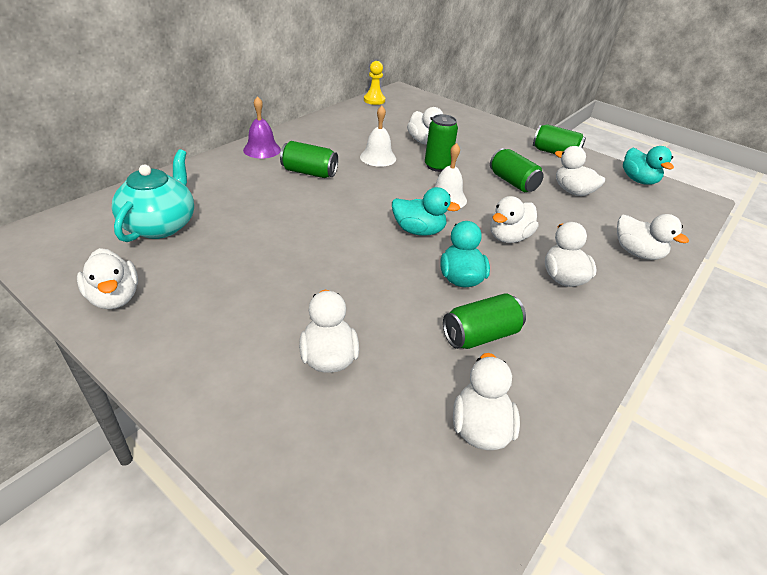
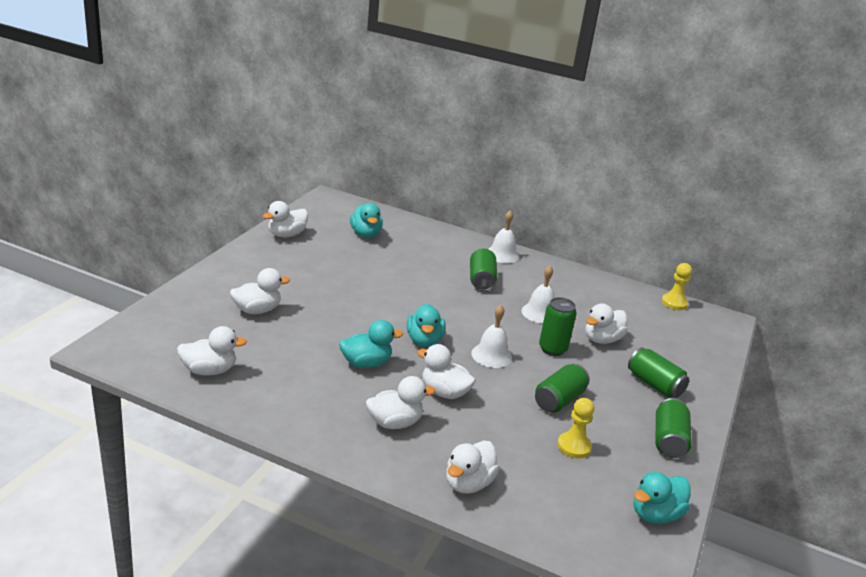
camera: 75 degrees right, 10 degrees down
(160, 225) = (366, 234): turquoise teapot -> turquoise duck
(262, 149) = (502, 255): purple bell -> white bell
(480, 335) = (299, 372): green can -> green can (654, 384)
(573, 191) = (574, 446): white duck -> yellow pawn

